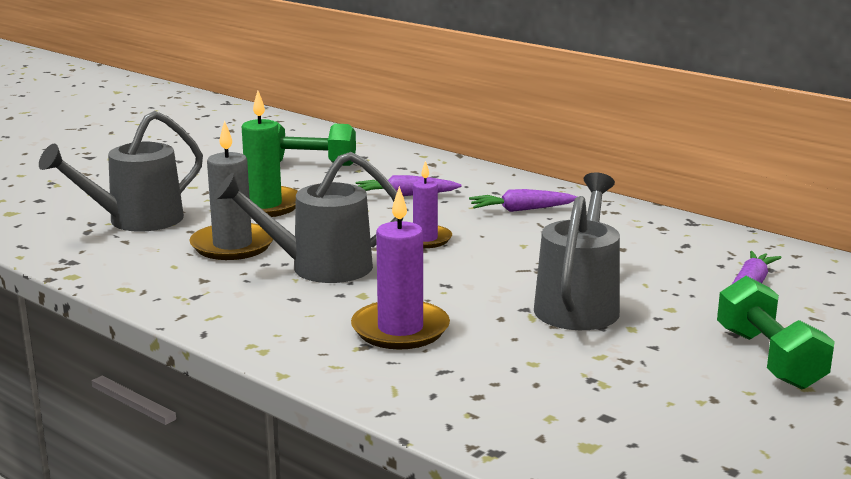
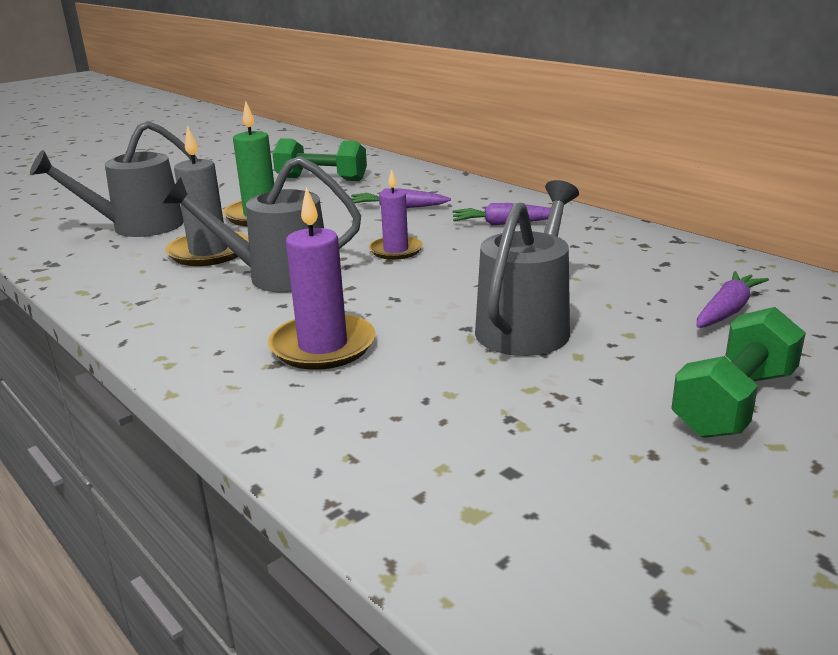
camera: 10 degrees right, 5 degrees up
(769, 359) = (734, 402): green dumbbell -> green dumbbell turned 45 degrees clockwise

